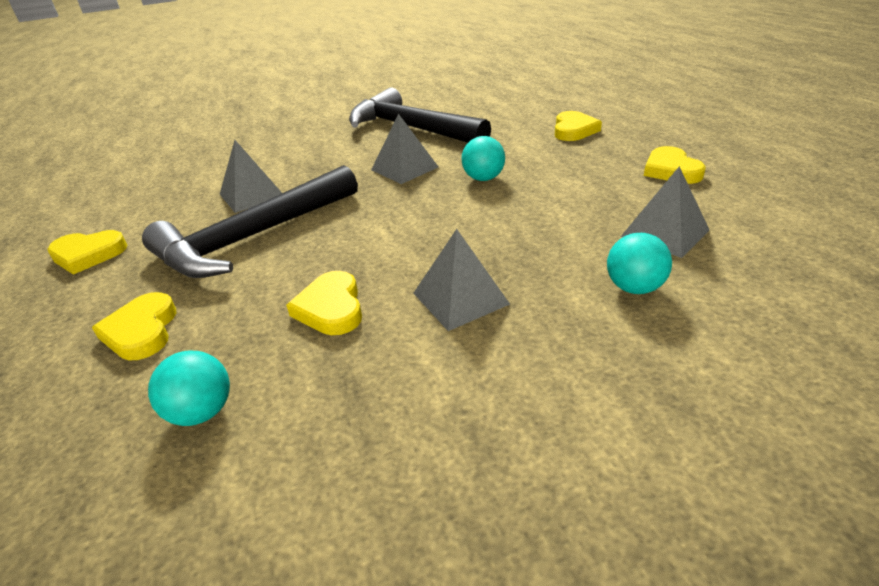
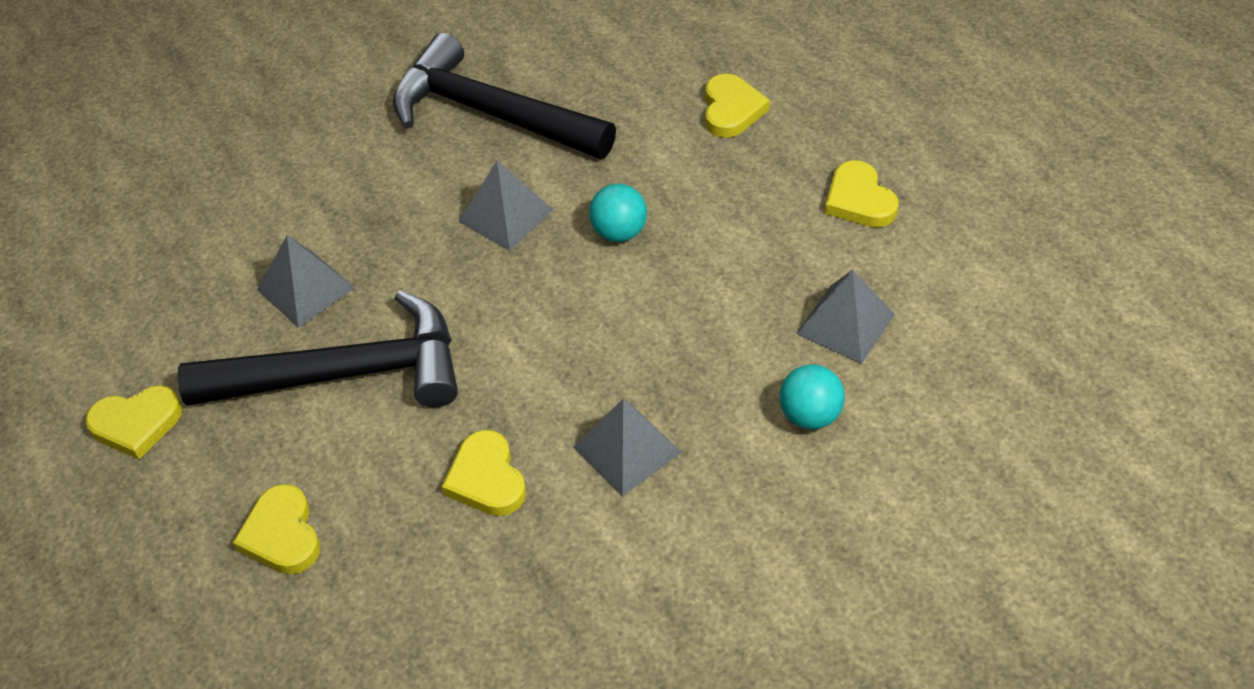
camera: 10 degrees left, 15 degrees up
(202, 412) = (403, 623): turquoise ball -> none
(253, 237) = (345, 373): black hammer -> black hammer turned 135 degrees counterclockwise

